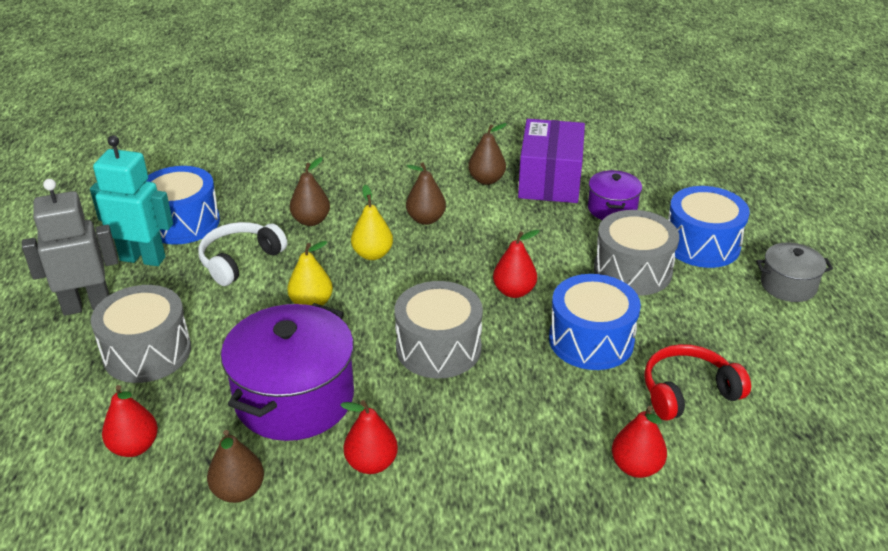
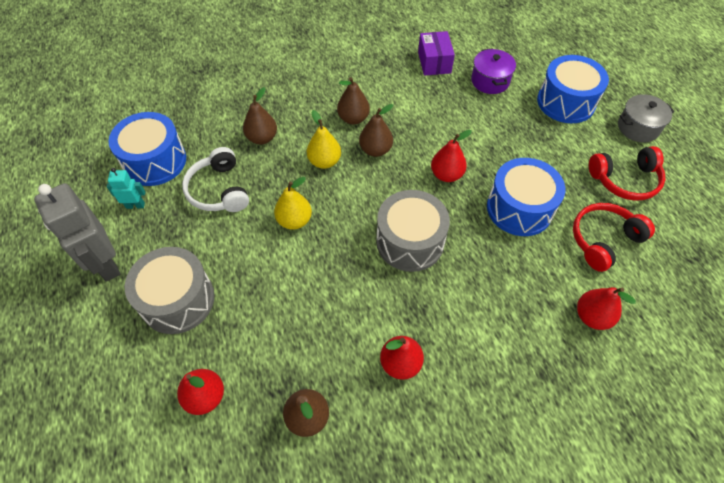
camera: 15 degrees left, 20 degrees up
(87, 305) = (106, 264): grey robot -> grey robot turned 90 degrees counterclockwise
(143, 258) = (135, 205): turquoise robot -> turquoise robot, size x0.49
(240, 260) = (219, 190): white headphones -> white headphones turned 45 degrees counterclockwise
(294, 398) = (317, 316): purple pot -> none
(486, 180) = (386, 71): brown pear -> brown pear (375, 150)
(550, 180) = (434, 62): purple box -> purple box, size x0.60
(632, 270) = (525, 137): grey drum -> none
(745, 336) = (625, 180): none -> red headphones

